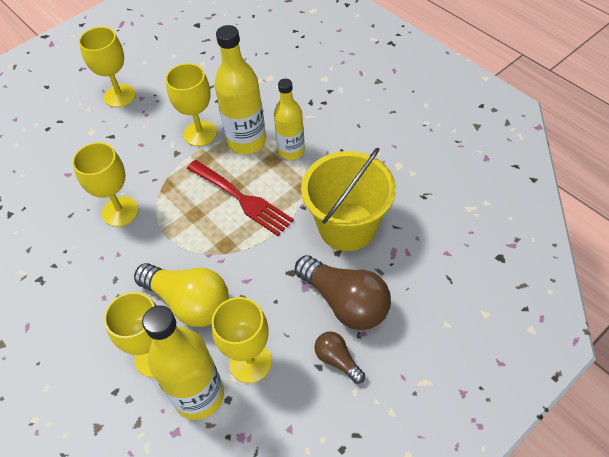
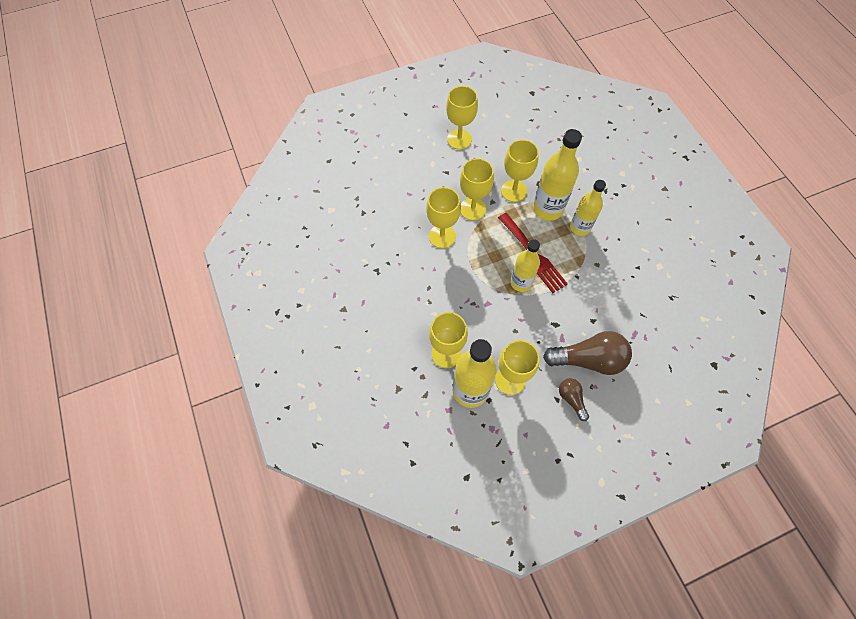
camera: 15 degrees right, 10 degrees up
(153, 168) = (472, 209): none -> yellow goblet
(189, 302) = (477, 322): yellow light bulb -> none
(234, 236) = (521, 283): none -> yellow bottle
(345, 302) = (588, 360): brown light bulb -> brown light bulb turned 60 degrees counterclockwise
(347, 226) = (606, 303): yellow bucket -> none

